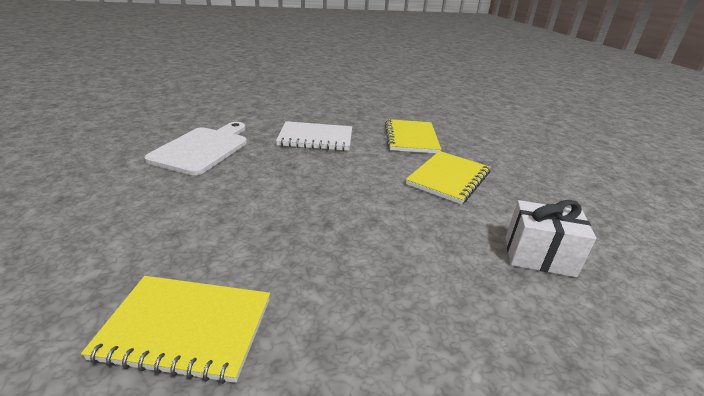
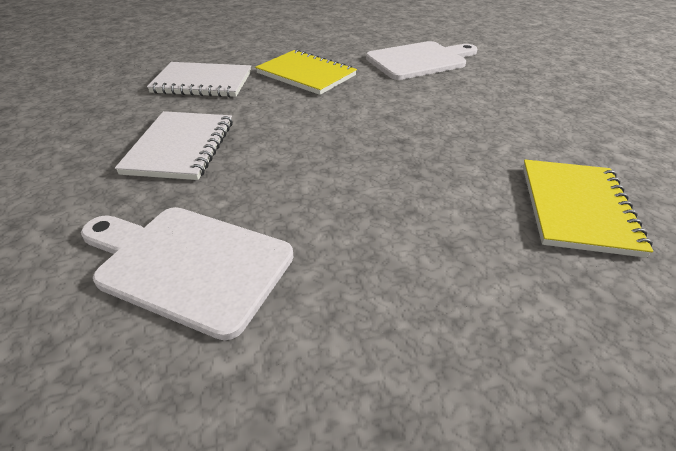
camera: 85 degrees left, 10 degrees up
(411, 138) = (202, 82): yellow notebook -> white notebook
(539, 256) = (420, 60): white gift -> white cutting board

